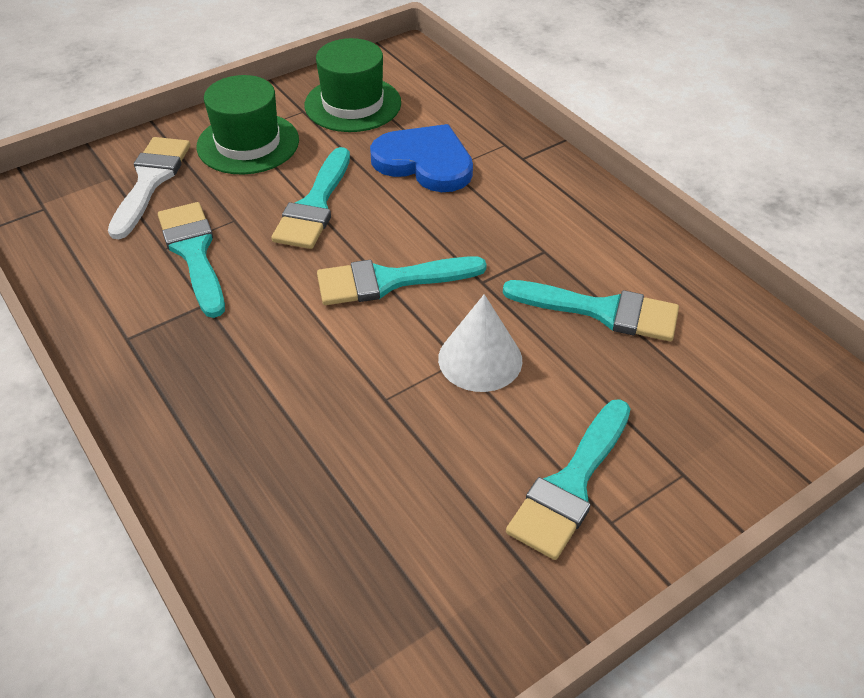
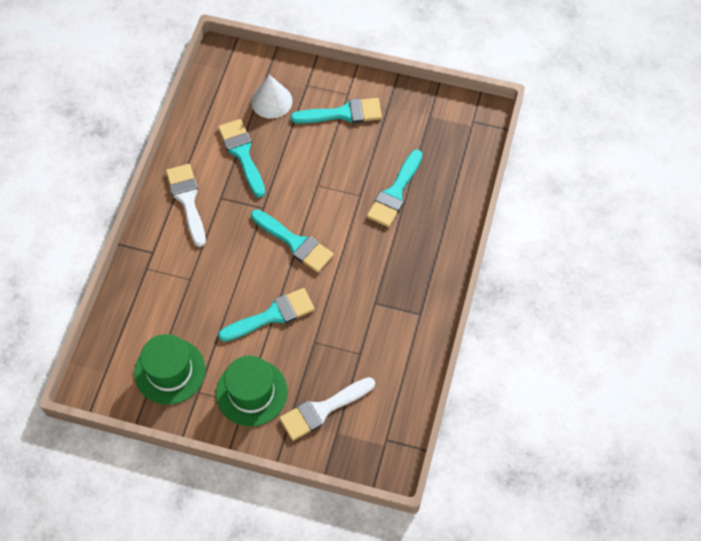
camera: 130 degrees left, 15 degrees up
(194, 253) = (351, 337): turquoise brush -> turquoise brush (395, 193)
(425, 162) = (194, 293): blue heart -> none
(480, 359) = (309, 178): white cone -> white cone (271, 101)
(572, 220) = (187, 200): none -> white brush

